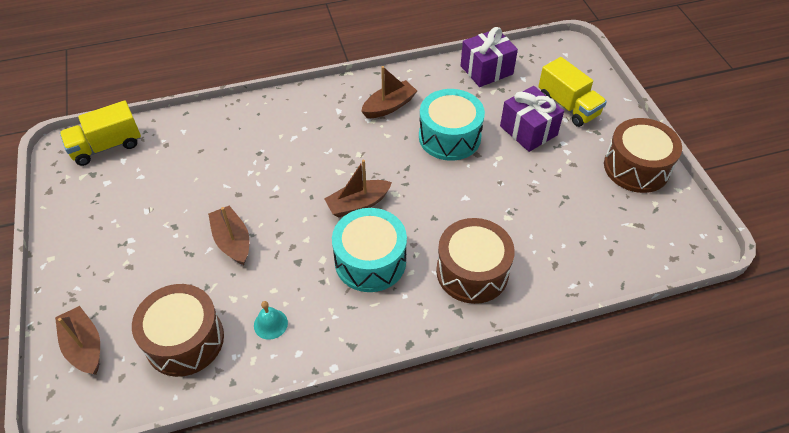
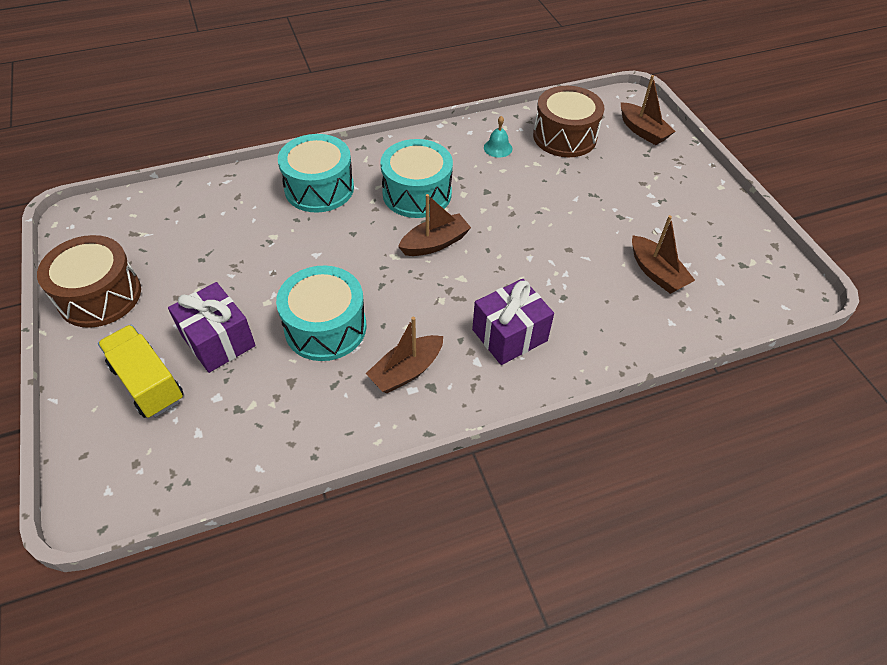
camera: 175 degrees right, 0 degrees up
(107, 146) = (751, 297): yellow truck -> none
(232, 241) = (555, 205): brown boat -> brown boat (656, 273)
(472, 272) = (319, 188): brown drum -> turquoise drum
(486, 70) = (253, 447): purple gift -> purple gift (509, 335)

